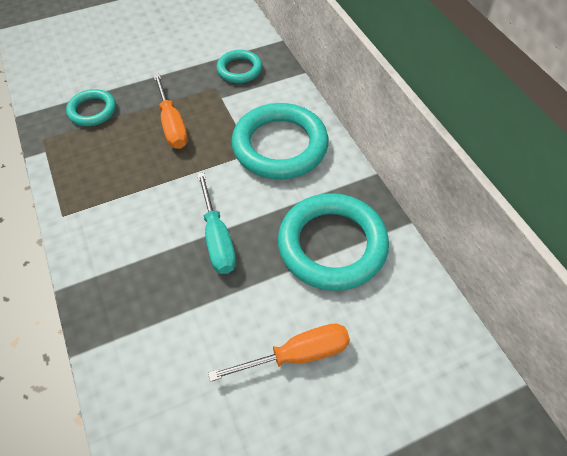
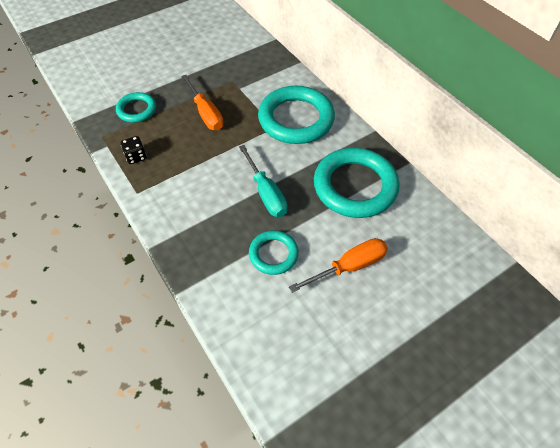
camera: 10 degrees left, 0 degrees up
(74, 169) = (136, 157): none -> black dice
(239, 69) = (248, 65): turquoise ring -> turquoise ring (273, 254)

